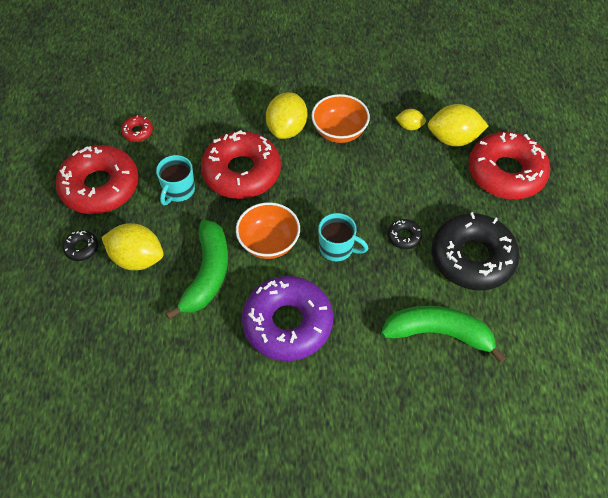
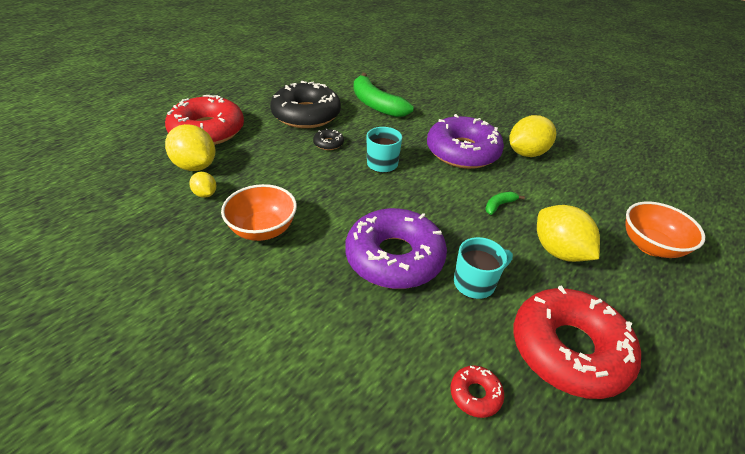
camera: 140 degrees left, 15 degrees down
(82, 248) = (617, 294): black donut -> none
(207, 274) = (499, 205): green banana -> green banana, size x0.42
(241, 172) = (394, 257): red donut -> purple donut
(269, 243) = (429, 194): orange bowl -> orange bowl (650, 246)
(287, 129) = (303, 266): yellow lemon -> yellow lemon (526, 153)

